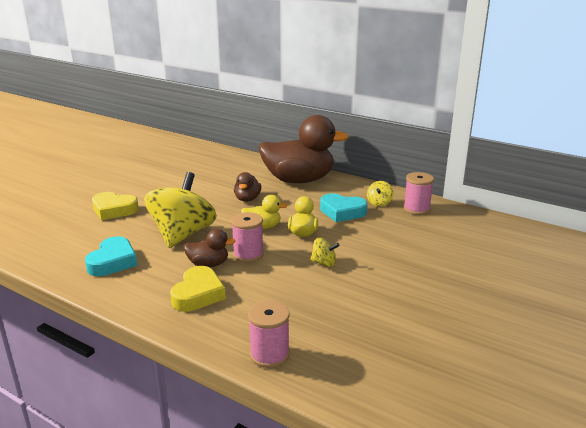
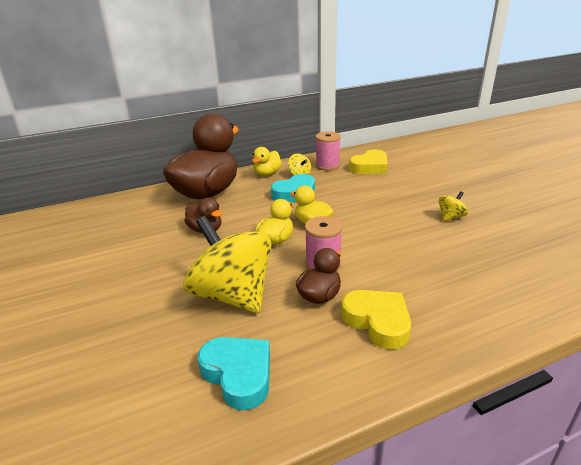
camera: 55 degrees left, 5 degrees up
(114, 210) = (91, 335): yellow heart -> yellow heart (370, 167)
(269, 355) = (517, 309): pink spool -> none
(324, 263) = (376, 230): yellow spinning top -> yellow spinning top (450, 217)
(362, 190) = (267, 173): none -> yellow duck

